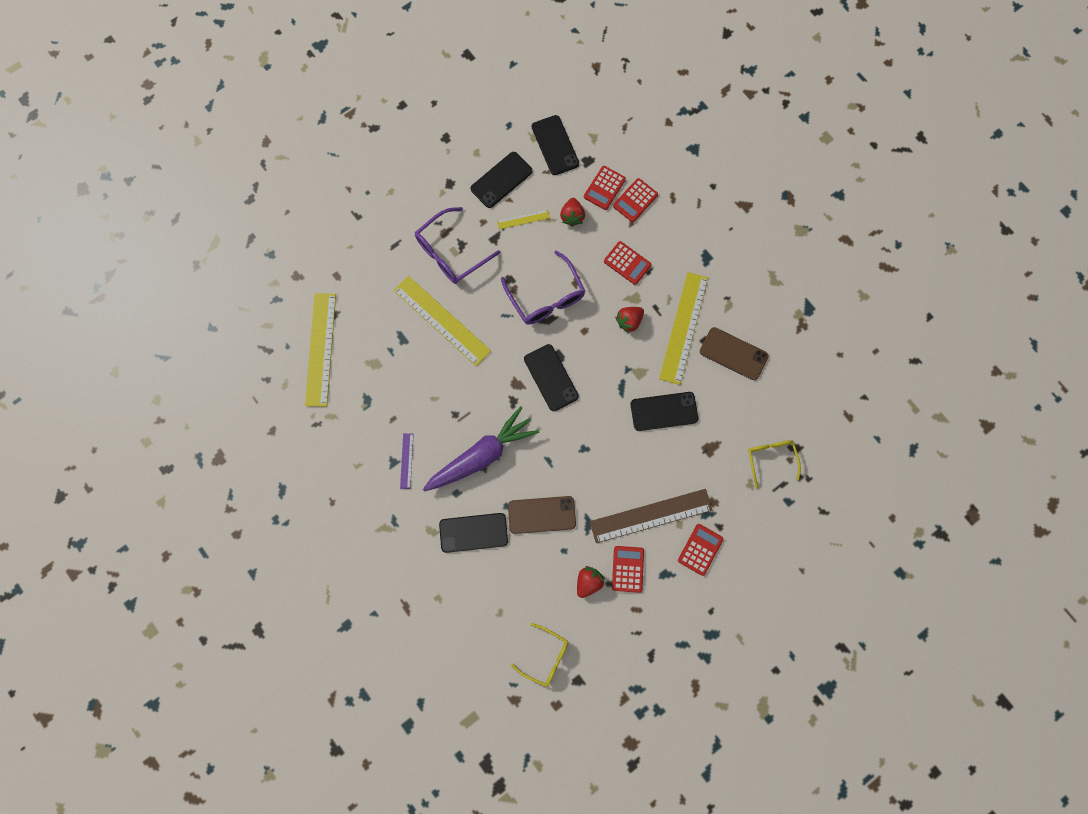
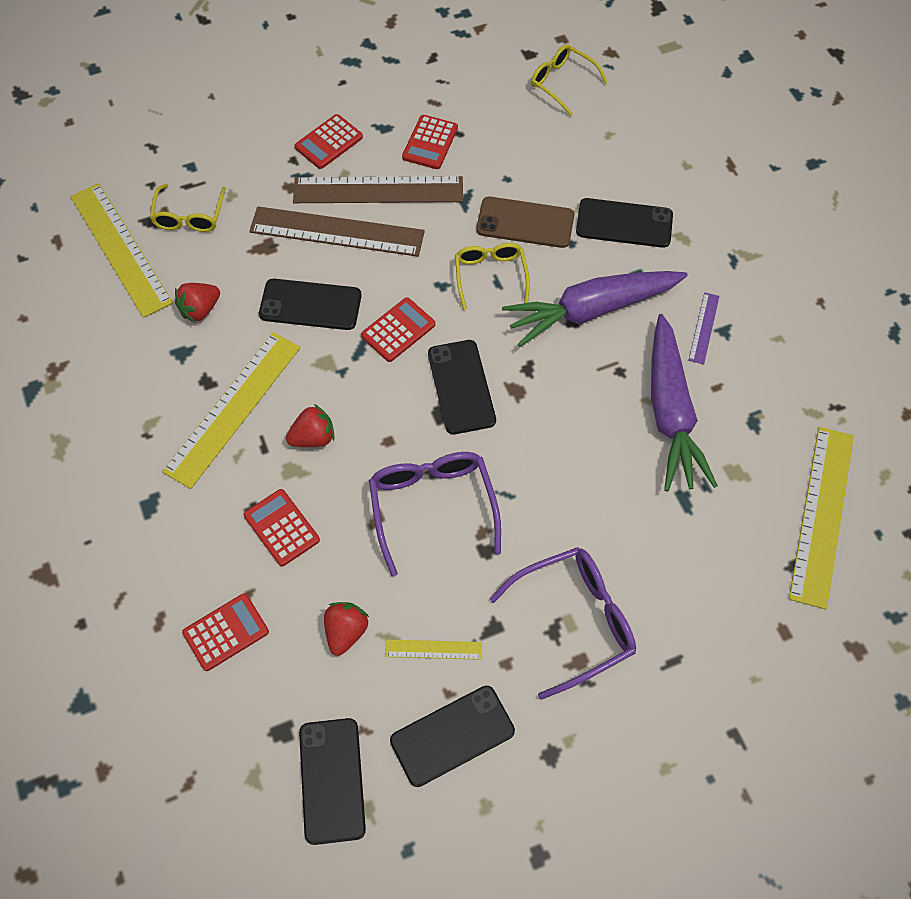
camera: 165 degrees left, 15 degrees down
(419, 394) = (670, 412): none -> purple carrot
(441, 320) = (614, 511): yellow ruler -> yellow ruler (121, 249)
(554, 464) = (490, 276): none -> yellow glasses
(588, 581) = (485, 141): red strawberry -> red strawberry (200, 310)
(604, 188) = (271, 670): red calculator -> red calculator (398, 330)
(667, 473) = (337, 232): none -> brown ruler
(733, 354) = (176, 355): brown phone -> none

